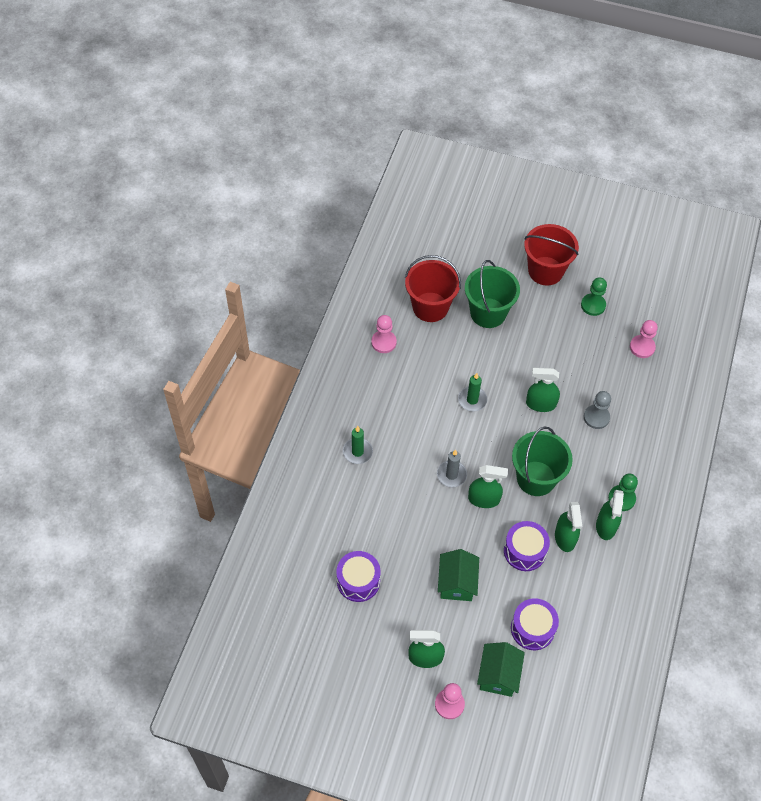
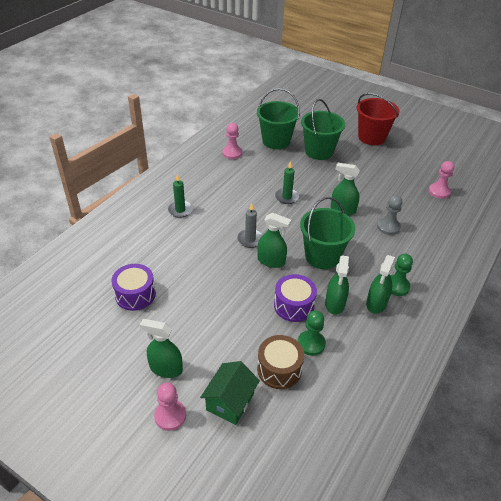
camera: 15 degrees right, 15 degrees down
(430, 307) = (276, 141): red bucket -> green bucket
(457, 583) = (222, 315): green house -> none
(532, 629) = (279, 369): purple drum -> brown drum
(593, 305) = (404, 161): green pawn -> green pawn (311, 343)

